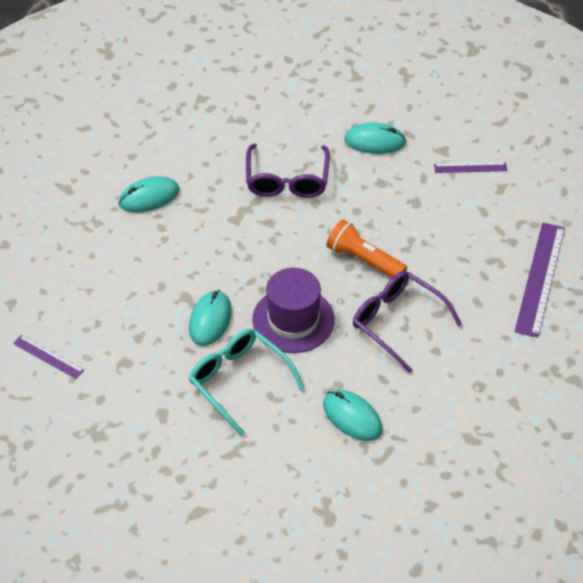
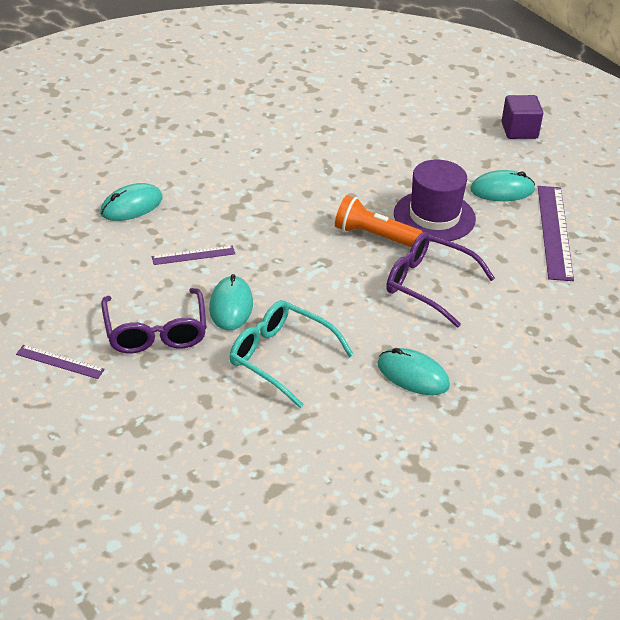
camera: 15 degrees left, 10 degrees down
(287, 180) = (272, 177): purple glasses -> purple glasses (155, 332)
(293, 320) = (319, 295): purple hat -> purple hat (434, 216)
(375, 141) = (349, 137): turquoise mouse -> turquoise mouse (502, 190)
(470, 168) = (450, 149): purple ruler -> purple ruler (193, 255)
(548, 152) = (519, 130): none -> purple cube

